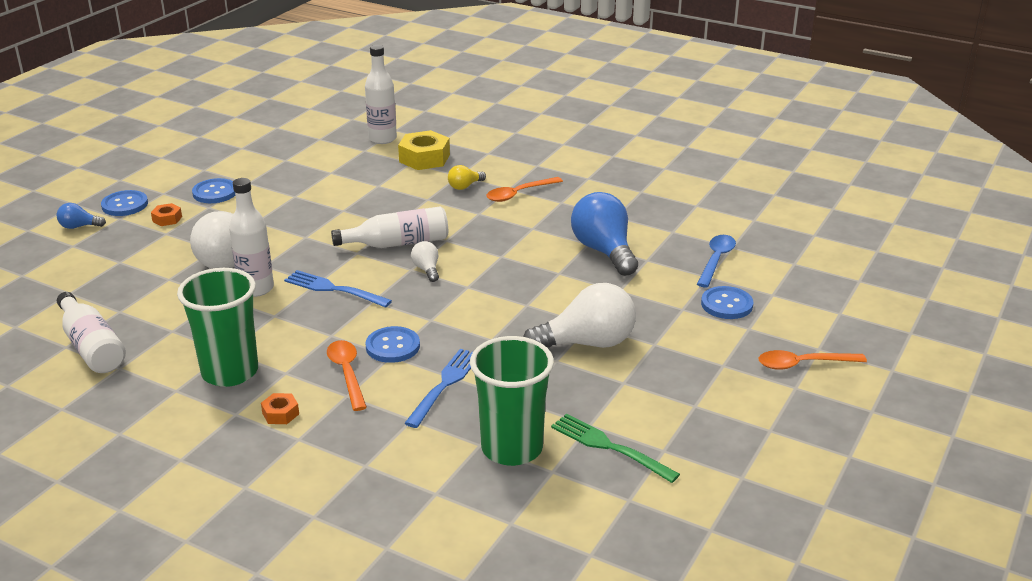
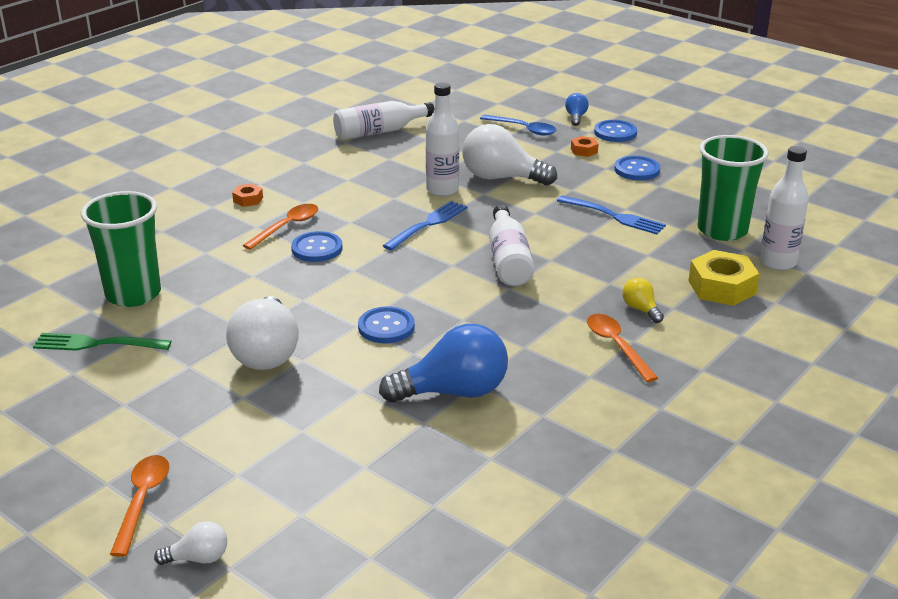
camera: 100 degrees right, 0 degrees up
(230, 372) = (316, 180): green cup -> green cup (722, 230)
(347, 373) = (287, 227): orange spoon -> orange spoon turned 45 degrees counterclockwise
(427, 269) = (448, 273): white light bulb -> white light bulb (198, 558)
(444, 385) = (242, 269): blue fork -> blue fork (613, 216)
(610, 447) = (98, 344): green fork -> green fork turned 135 degrees counterclockwise
(716, 260) = (403, 482): blue spoon -> blue spoon (523, 129)
(726, 304) = (294, 468): blue button -> blue button (386, 327)

